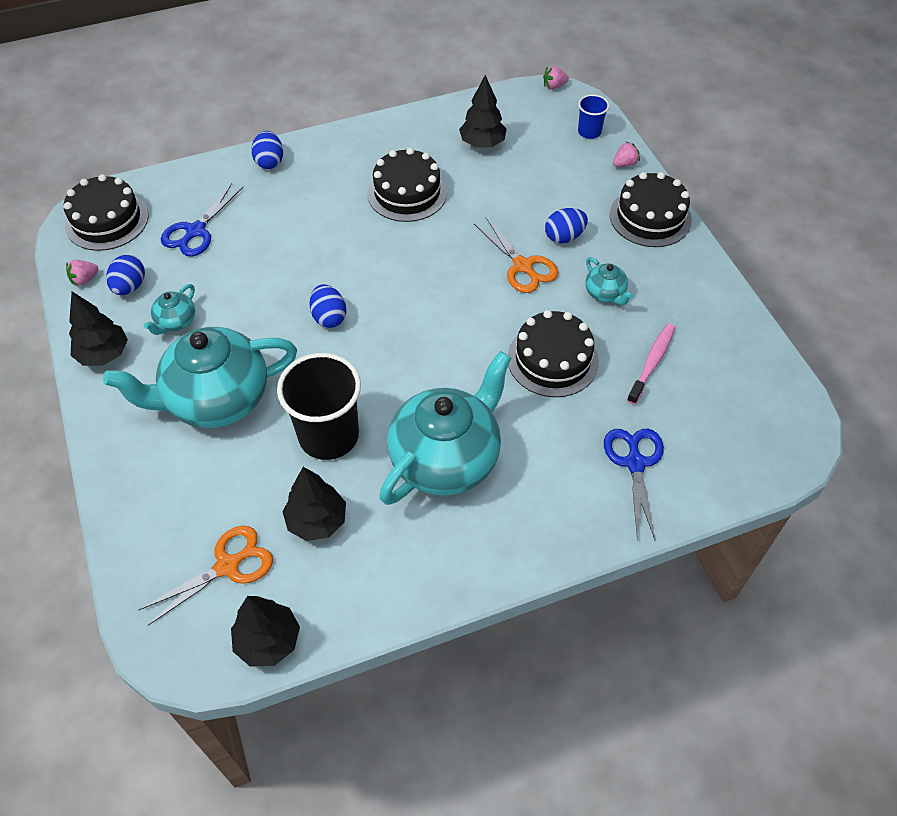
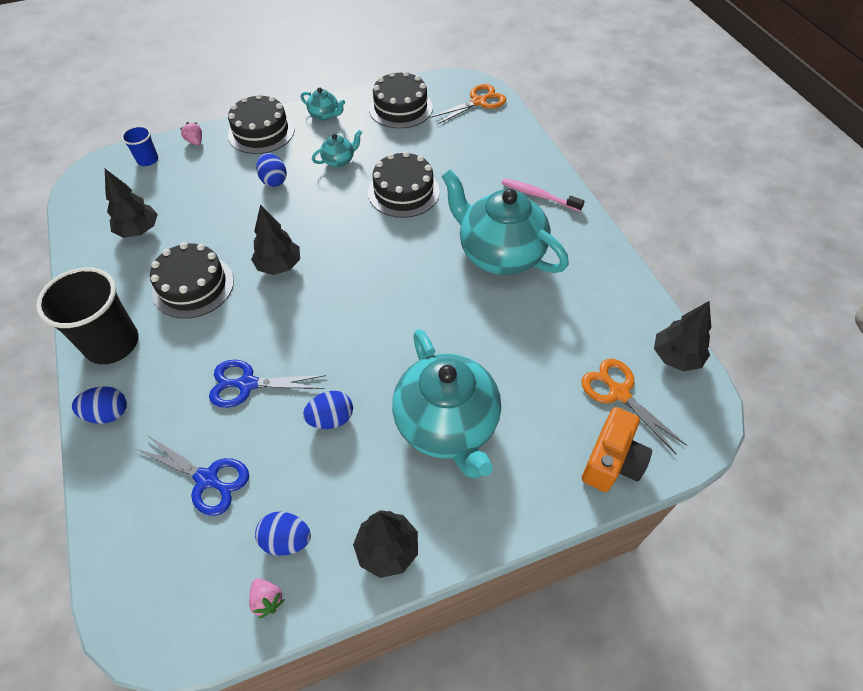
camera: 90 degrees left, 0 degrees up
(107, 220) = (164, 593): black cake -> black cake (400, 108)
(146, 545) = (611, 461): none -> orange camera
(176, 322) = (344, 479): turquoise teapot -> turquoise teapot (324, 115)
(317, 521) = (567, 333): black tree -> black tree (279, 266)
(328, 435) = (483, 331): black cup -> black cup (112, 343)
(329, 317) = (349, 340): blue egg -> blue egg (331, 419)
(522, 266) = (303, 206): orange scissors -> orange scissors (478, 102)
(554, 86) = (74, 179): pink strawberry -> none
(635, 463) = (494, 155): blue scissors -> blue scissors (247, 384)
(652, 363) = (408, 141): pink toothbrush -> pink toothbrush (539, 196)

